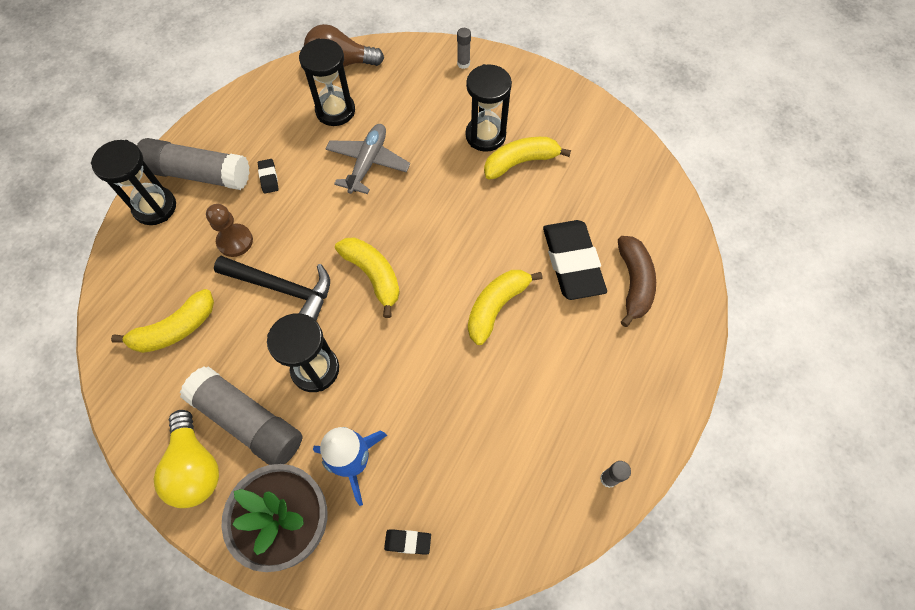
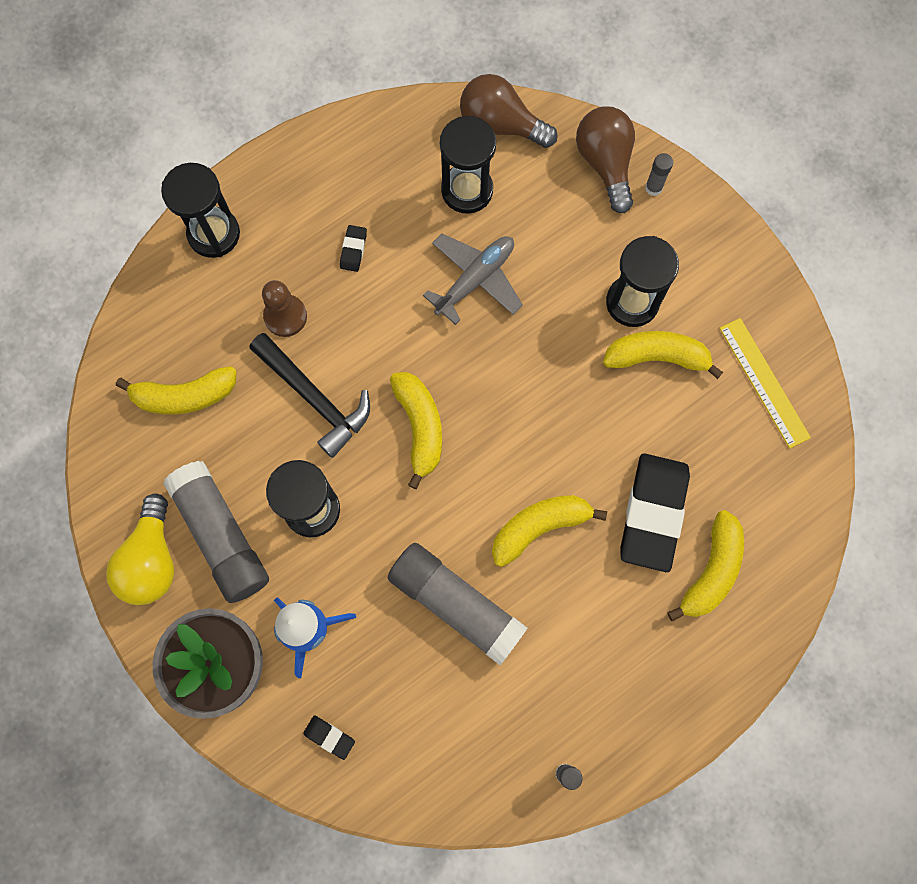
camera: 25 degrees right, 10 degrees up
(198, 174) = (276, 210): grey glue stick -> grey glue stick (455, 604)
(424, 61) = (605, 164): none -> brown light bulb
(600, 149) = (764, 382): none -> yellow ruler
(633, 283) = (711, 571): brown banana -> yellow banana

